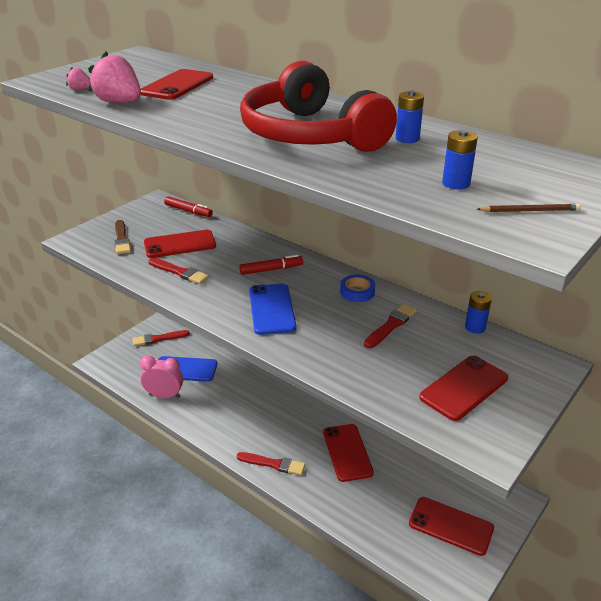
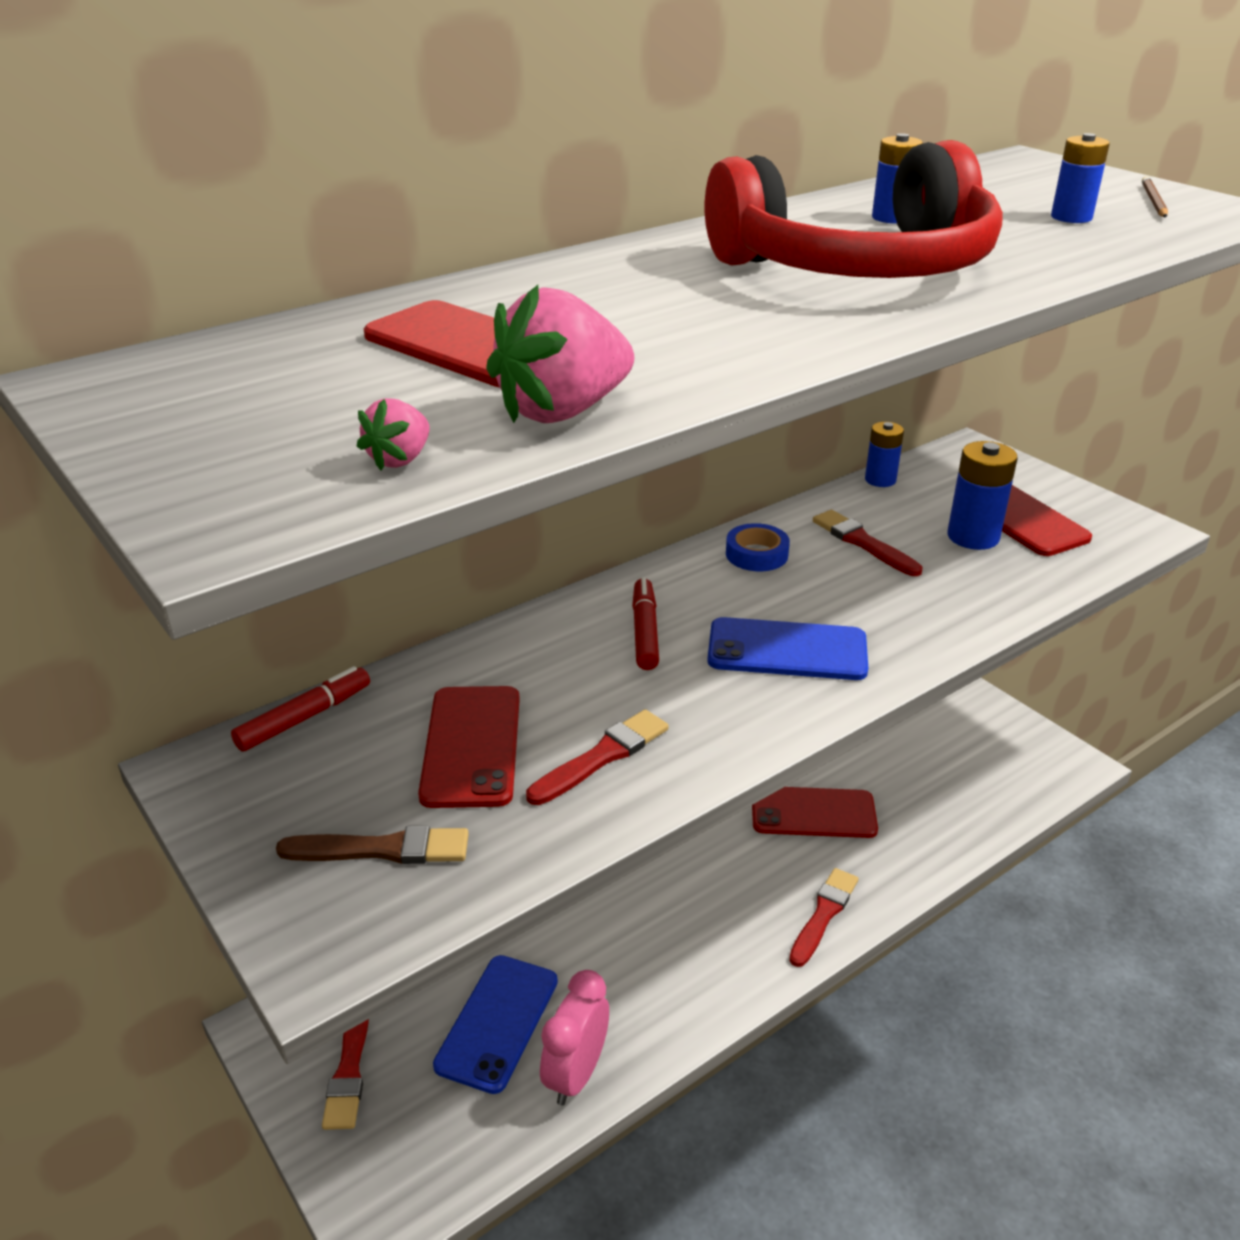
camera: 75 degrees left, 0 degrees up
(425, 367) = (973, 537): none -> blue battery
(451, 526) = (972, 741): red phone -> none

